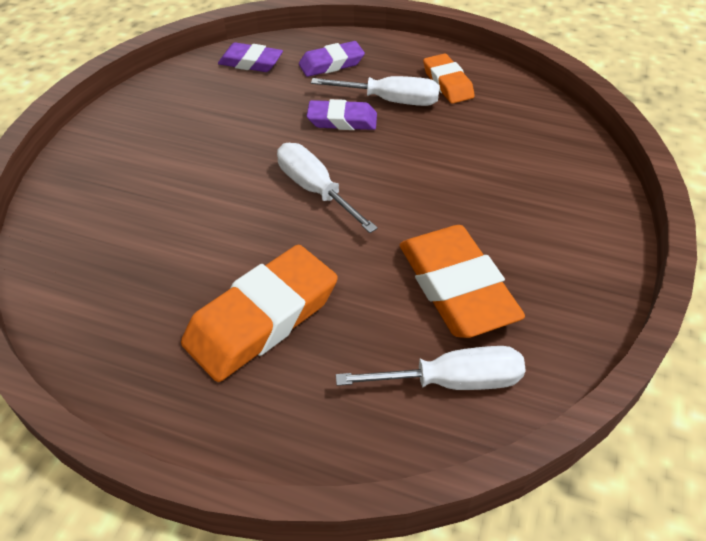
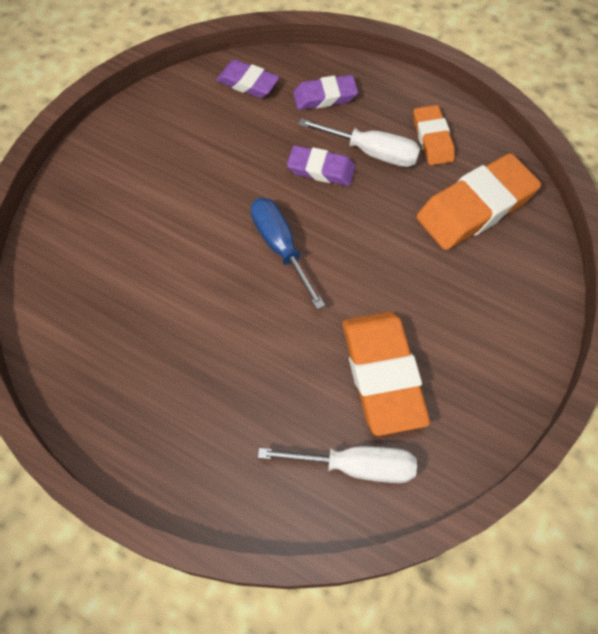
camera: 10 degrees right, 15 degrees up
(262, 319) = (210, 376): orange eraser -> orange eraser (475, 207)
(315, 190) = (280, 247): white screwdriver -> blue screwdriver

